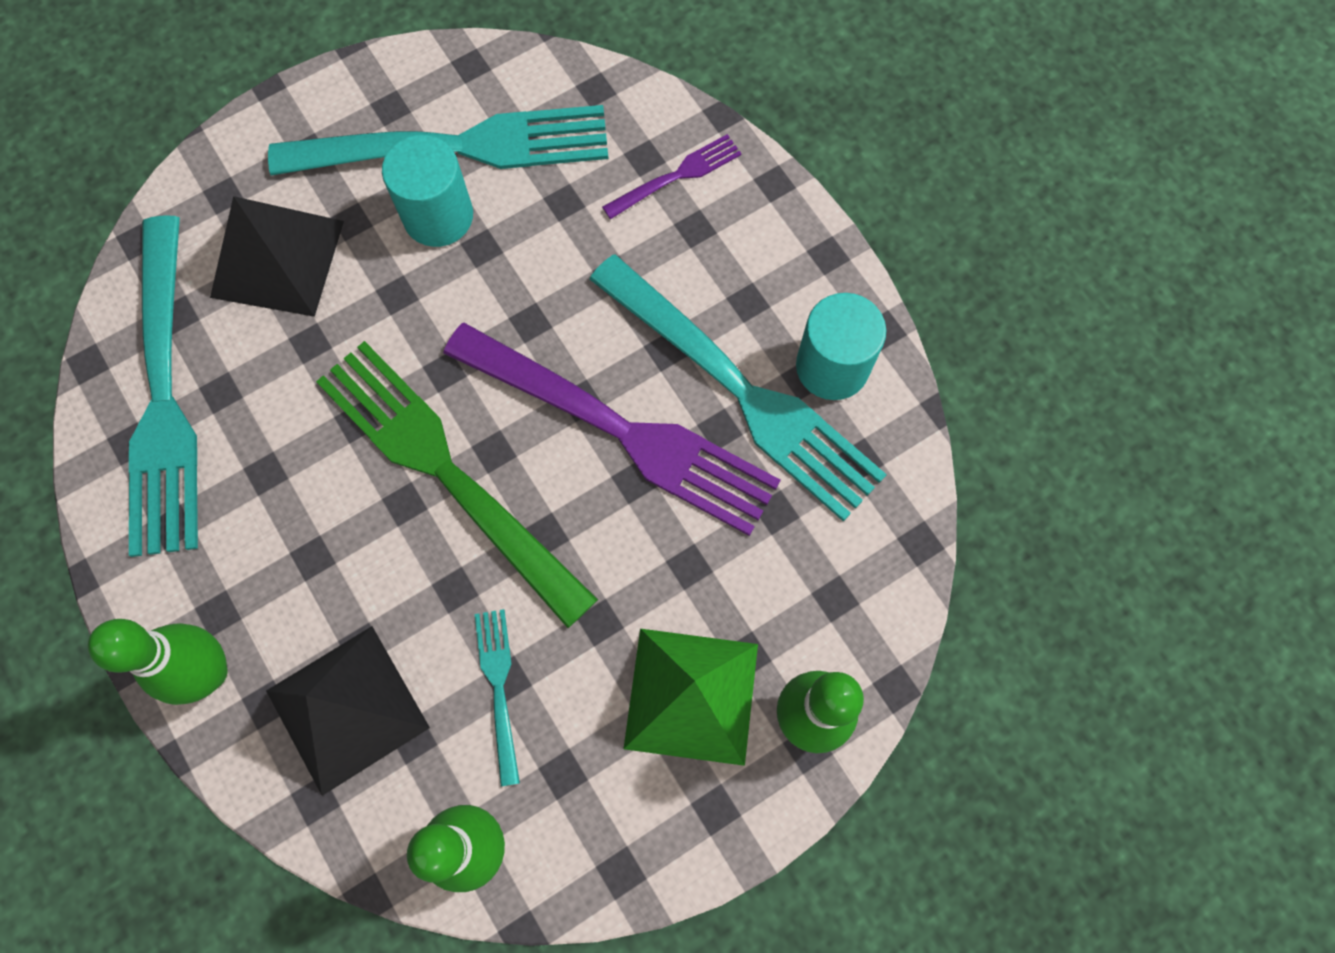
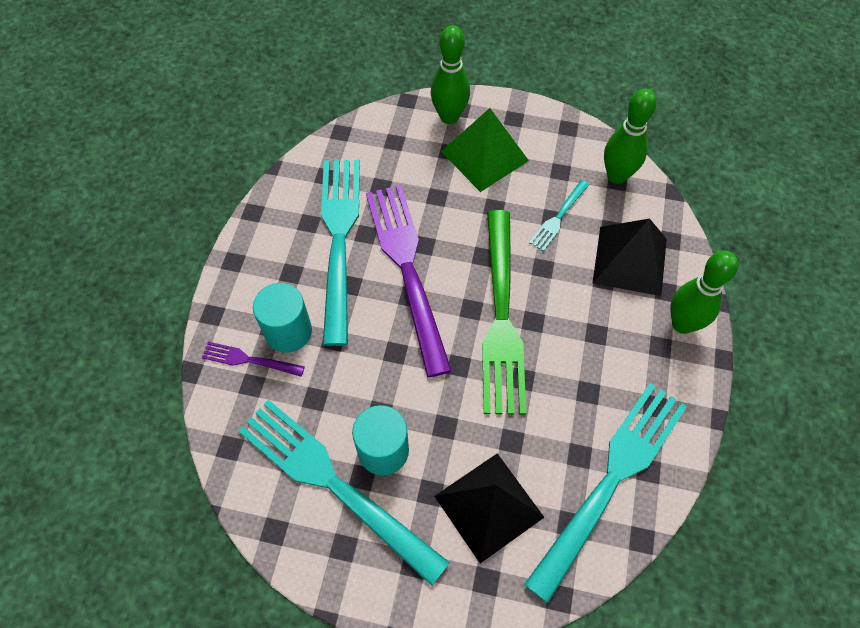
camera: 135 degrees left, 10 degrees down
(832, 366) = (291, 217): turquoise cylinder -> turquoise cylinder (288, 331)

